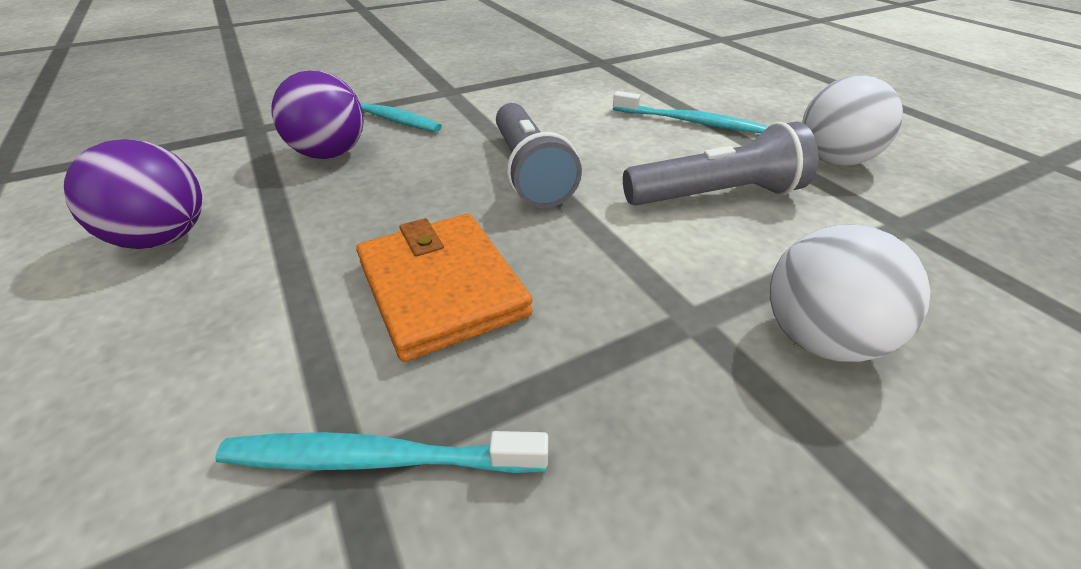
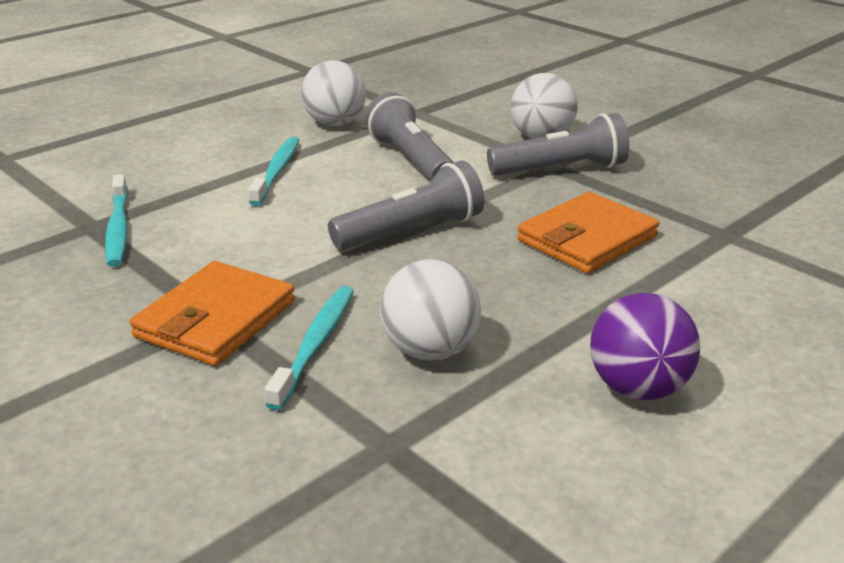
camera: 105 degrees left, 10 degrees down
(330, 154) = (430, 350): purple ball -> white ball
(379, 459) = (713, 228): turquoise toothbrush -> turquoise toothbrush (118, 228)
(445, 91) = (216, 319): none -> orange wallet
(672, 325) = (561, 169): none -> grey flashlight

